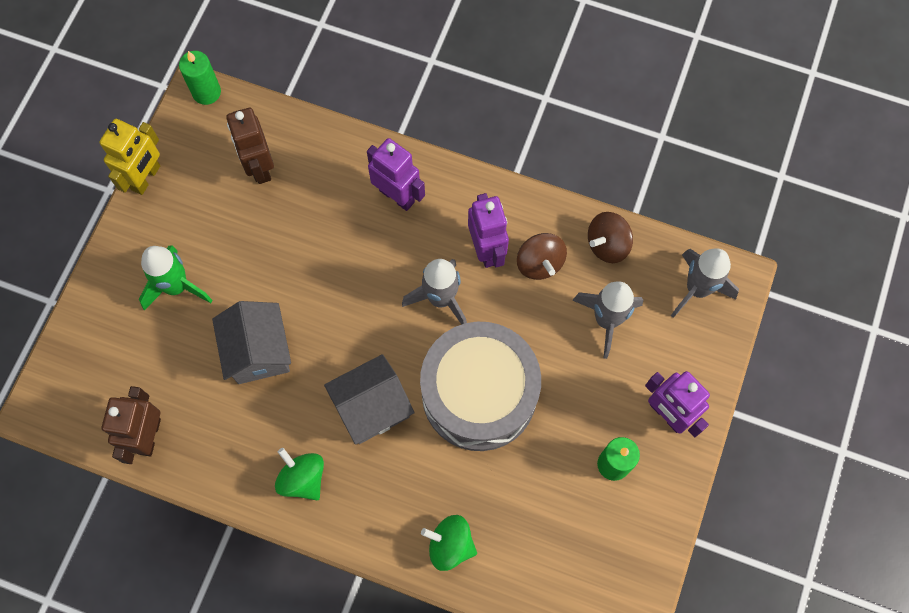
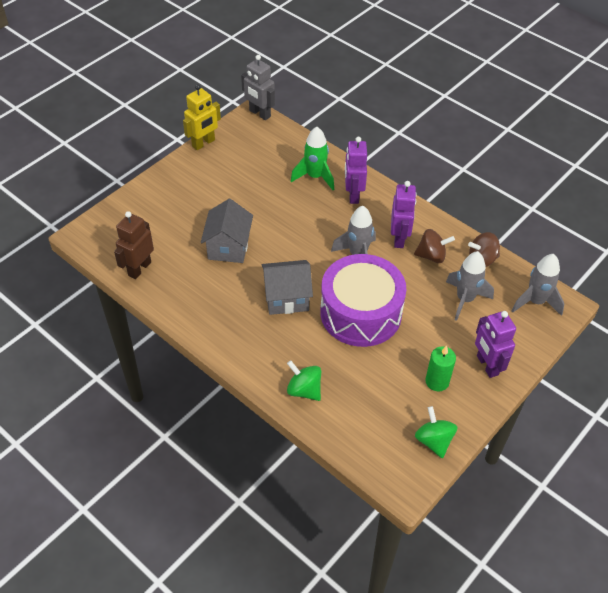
camera: 20 degrees right, 20 degrees down
(177, 287) = (195, 200): green rocket -> green rocket (315, 177)
(206, 92) = (259, 113): green candle -> grey robot
(259, 167) = (274, 157): brown robot -> none
(303, 478) = (224, 321): green spinning top -> green spinning top (433, 441)
(397, 196) = (353, 195): purple robot -> purple robot turned 150 degrees counterclockwise
(479, 394) = (360, 313): grey drum -> purple drum
(539, 263) = (431, 256): brown spinning top -> brown spinning top turned 90 degrees counterclockwise

